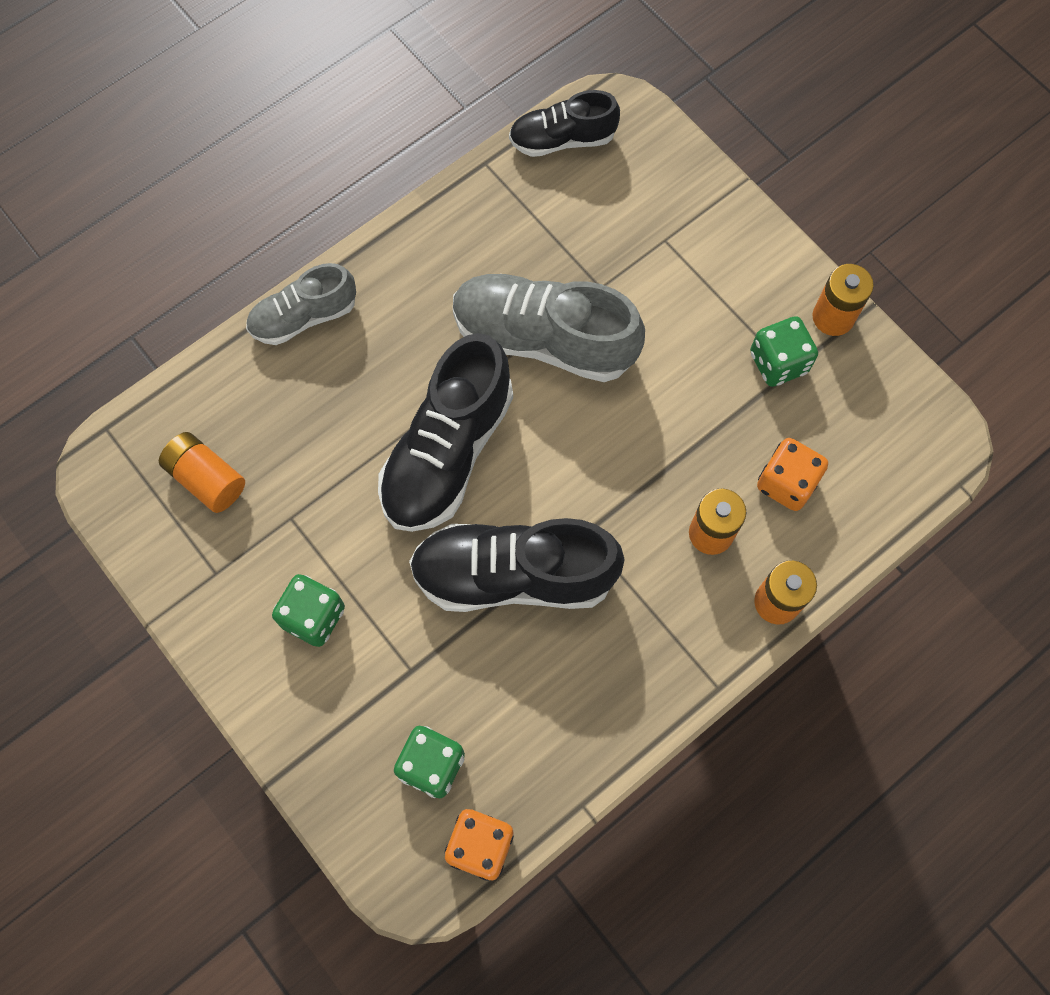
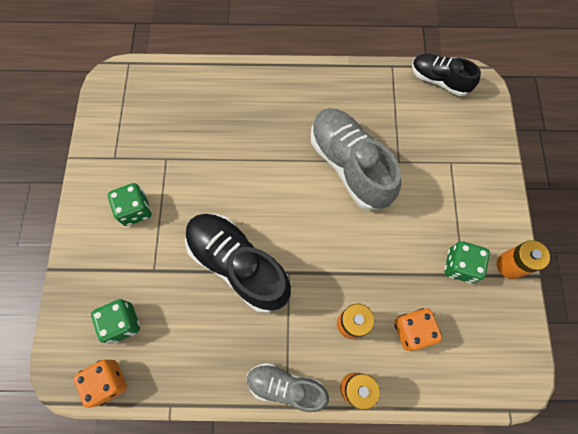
camera: 40 degrees right, 0 degrees up
(206, 479) = (148, 114): orange battery -> none
(304, 317) = (251, 76): grey shoe -> grey shoe (286, 387)
(447, 452) = (259, 183): black shoe -> none

